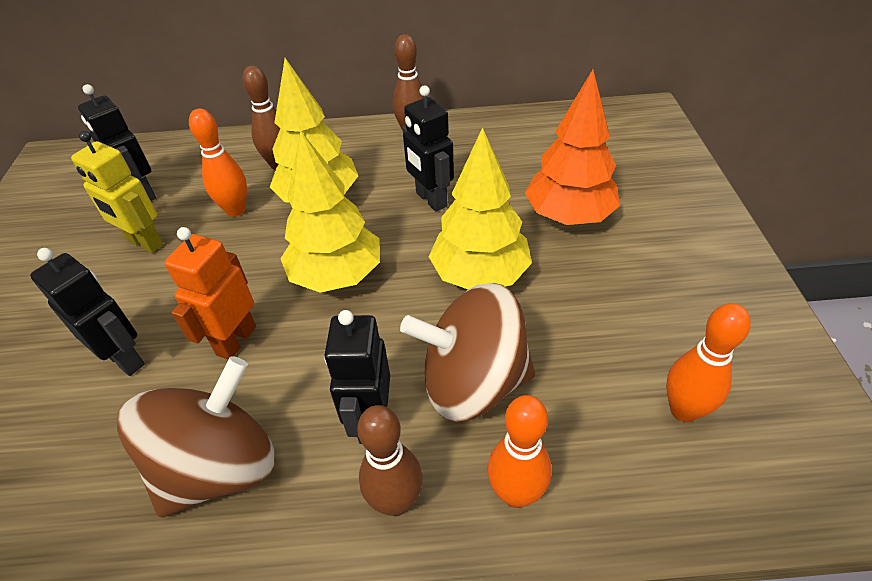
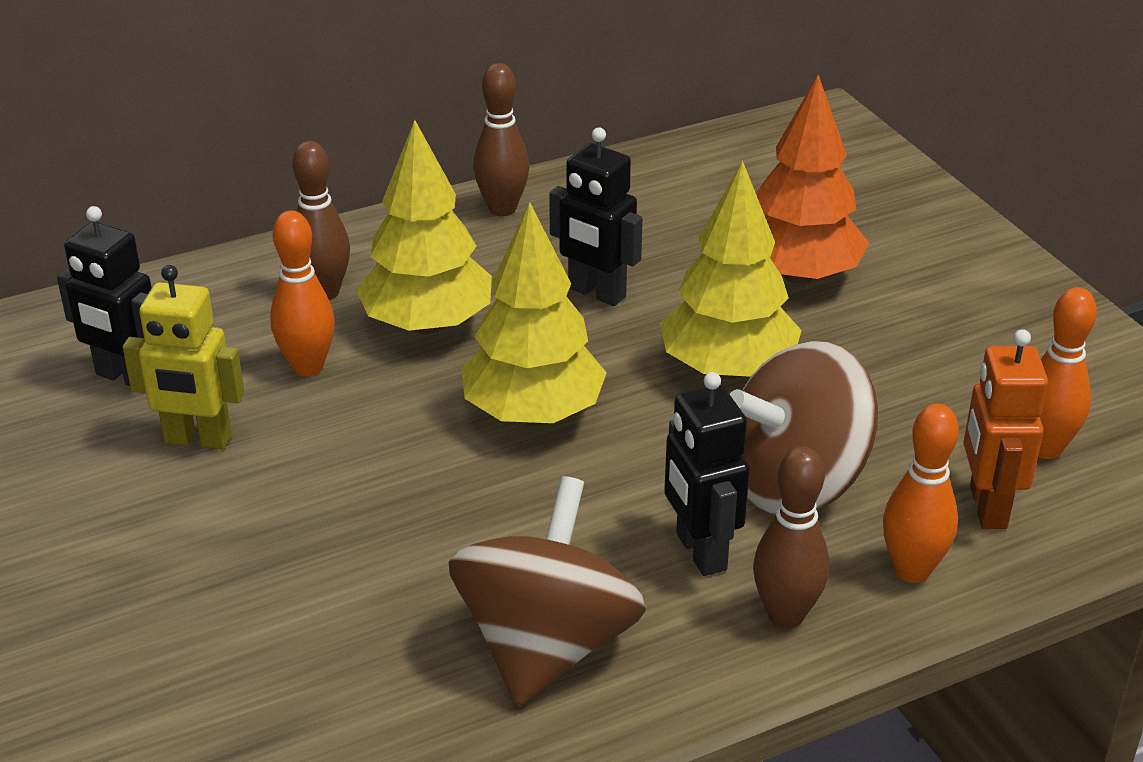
camera: 25 degrees left, 10 degrees down
(125, 358) = (309, 578): black robot -> none
(236, 340) = (452, 518): orange robot -> orange robot (987, 507)

